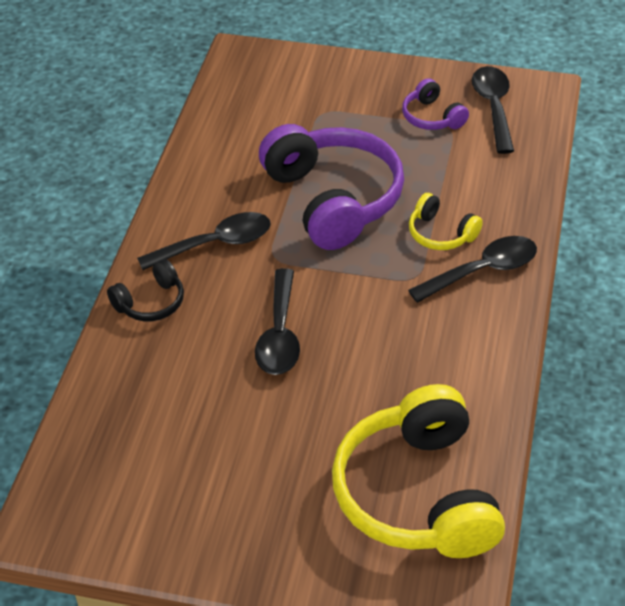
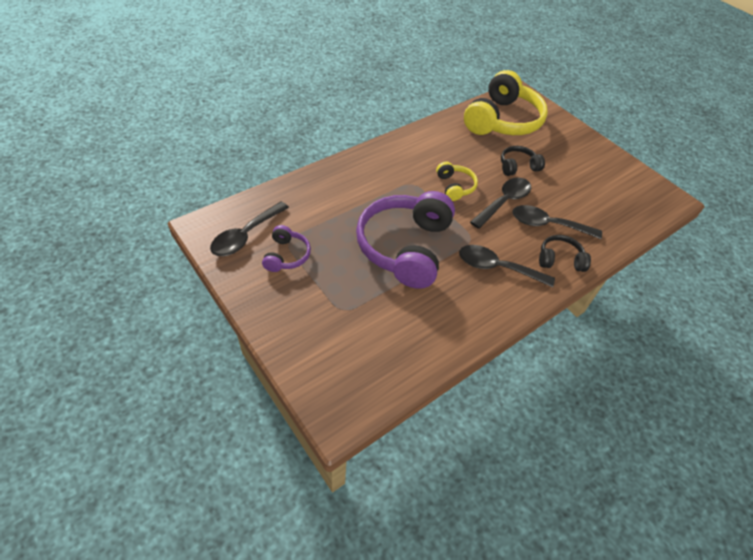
camera: 145 degrees left, 5 degrees up
(311, 410) = (518, 166): none -> black headphones
(441, 233) = (374, 193): yellow headphones -> yellow headphones (455, 186)
(483, 271) = (378, 166): black spoon -> black spoon (547, 225)

